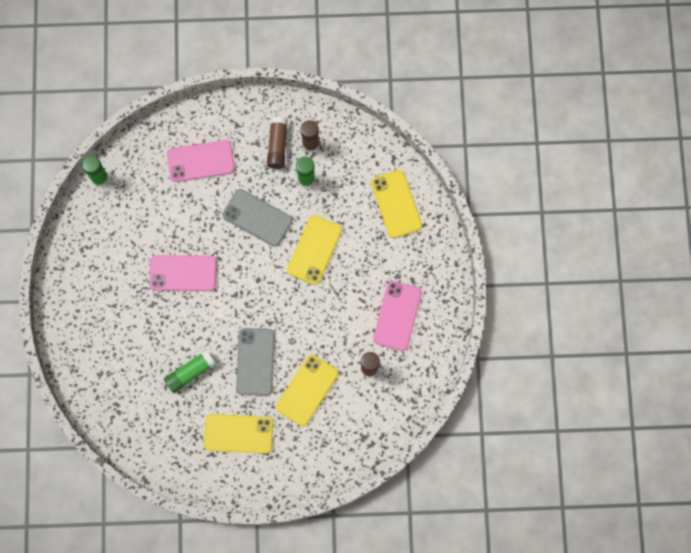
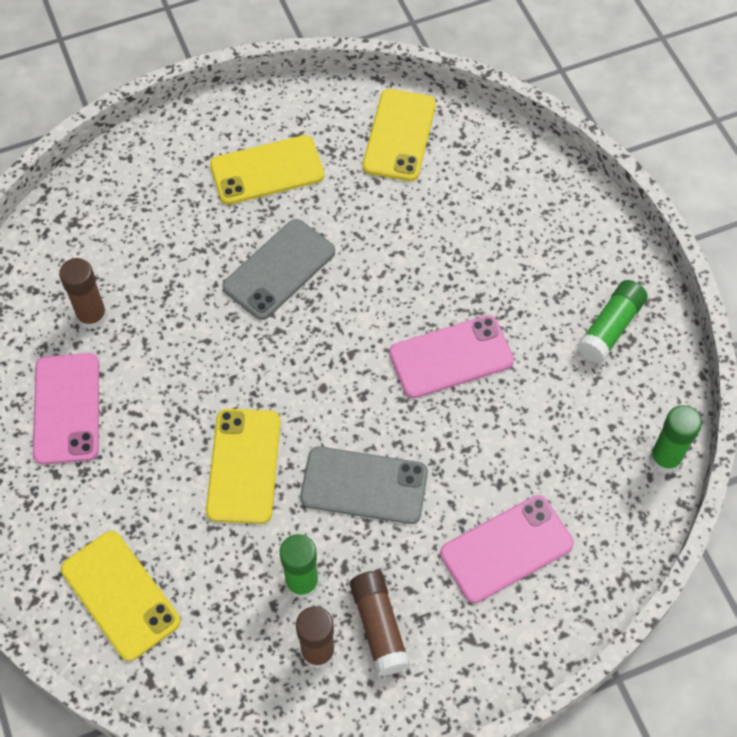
camera: 160 degrees right, 15 degrees down
(190, 373) = (374, 224): green glue stick -> green glue stick (610, 328)
(255, 362) = (279, 269): grey phone -> grey phone turned 60 degrees clockwise
(307, 390) = (183, 256): yellow phone -> yellow phone (399, 135)

